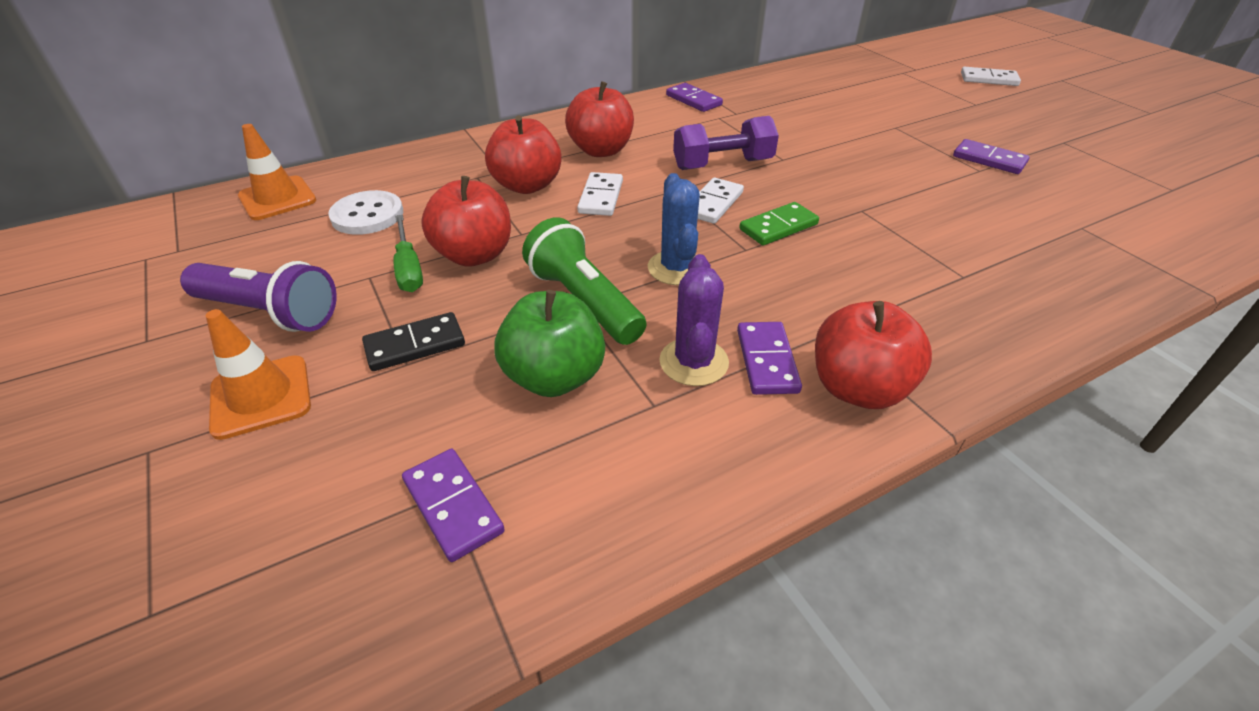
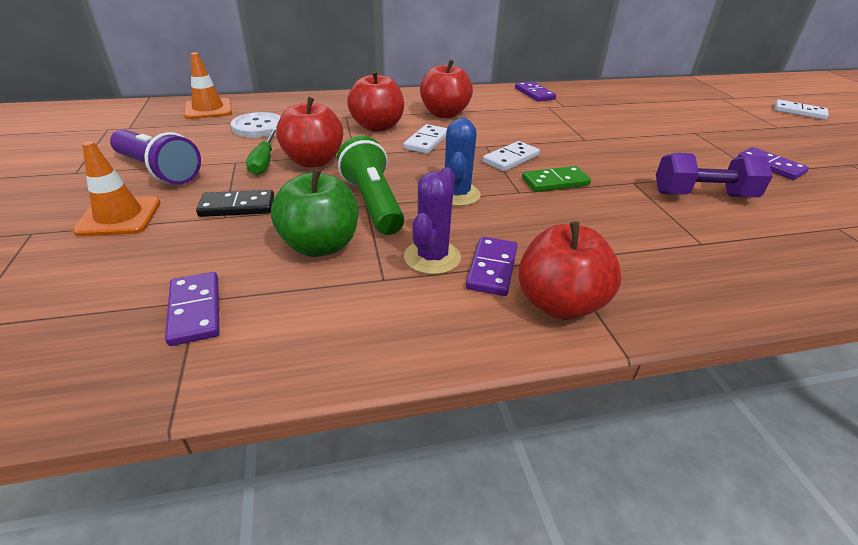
camera: 15 degrees right, 5 degrees down
(722, 164) = (533, 135): purple dumbbell -> purple dumbbell (703, 195)

